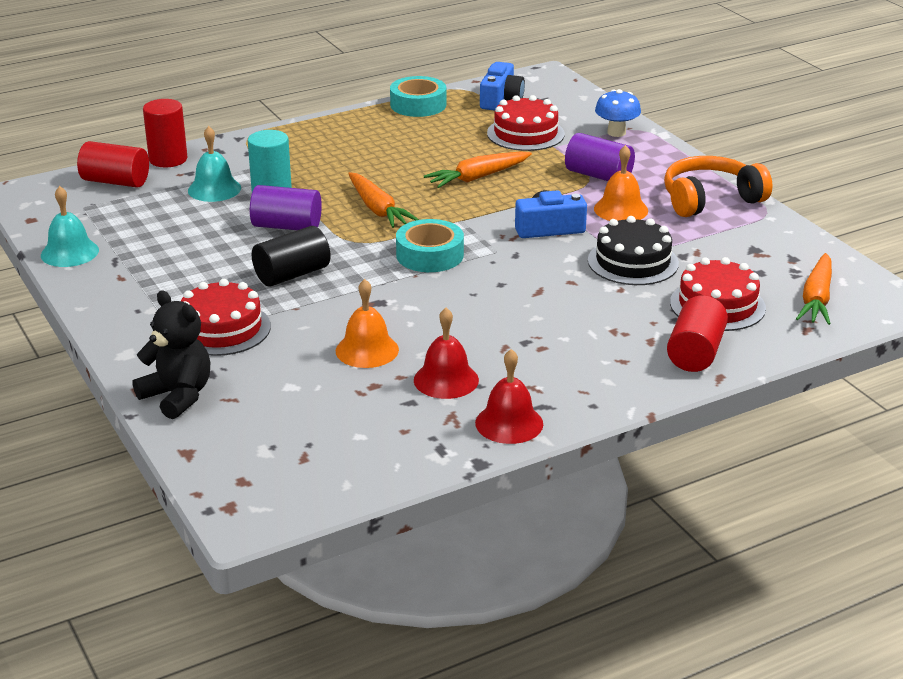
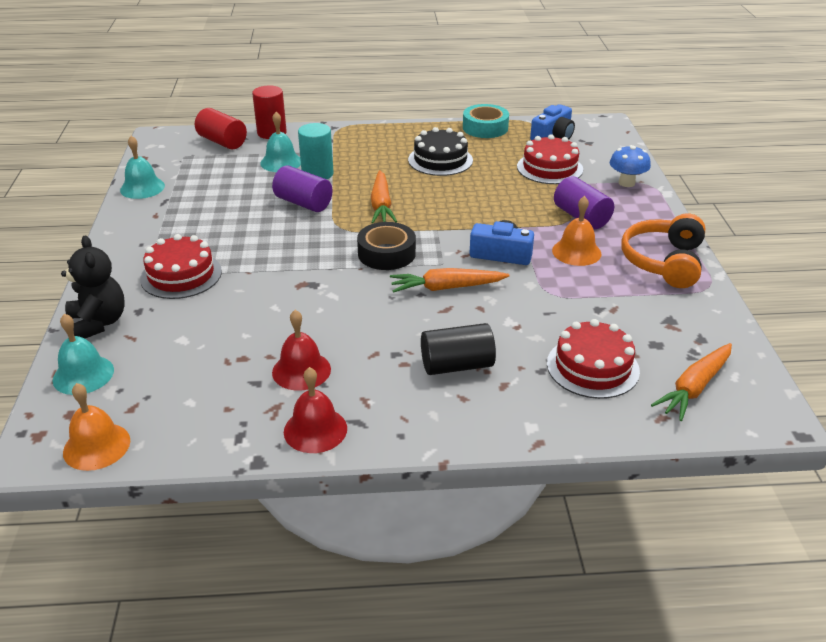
camera: 25 degrees right, 5 degrees up
(216, 444) = (83, 374): none -> turquoise bell
(292, 274) = (271, 243): black cylinder -> black cylinder (457, 365)
(367, 350) = (266, 324): orange bell -> orange bell (96, 446)
(430, 255) = (386, 253): turquoise tape -> black tape
(478, 177) = (481, 196): orange carrot -> orange carrot (446, 288)
(633, 262) = (548, 303): black cake -> black cake (440, 160)
(695, 353) = (535, 410): red cylinder -> none
(710, 200) = (664, 262): orange headphones -> orange headphones turned 75 degrees counterclockwise

